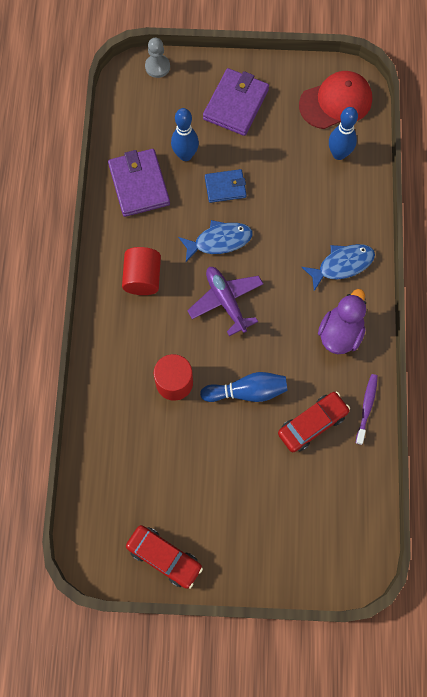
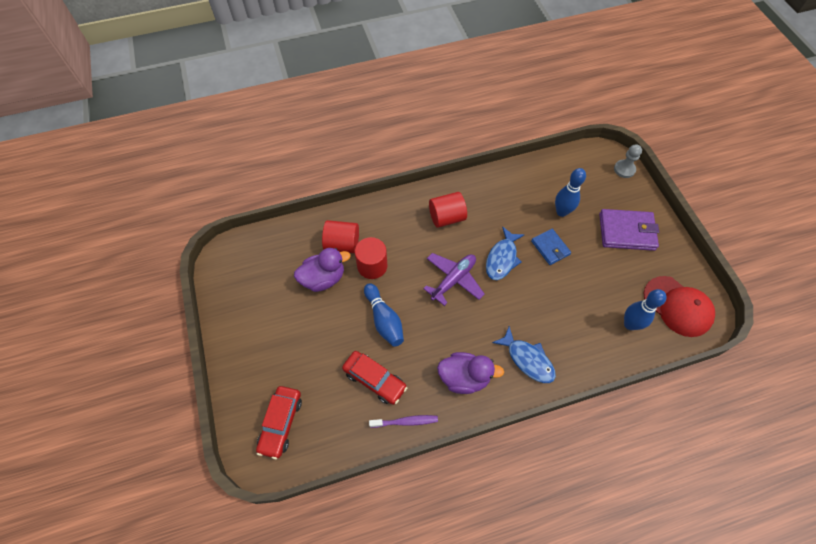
camera: 70 degrees right, 10 degrees down
(131, 407) = (342, 244): none -> red cylinder
(139, 184) = (520, 190): purple wallet -> none
(164, 557) = (233, 304): red car -> red car (281, 423)
(169, 443) = (323, 278): none -> purple duck
(219, 241) = (502, 258): blue fish -> blue fish turned 60 degrees clockwise

